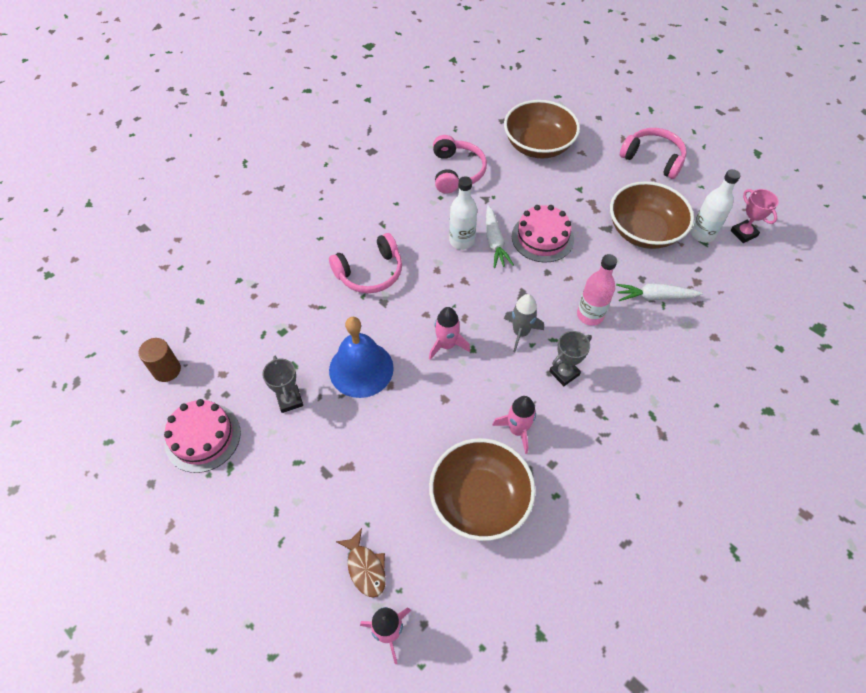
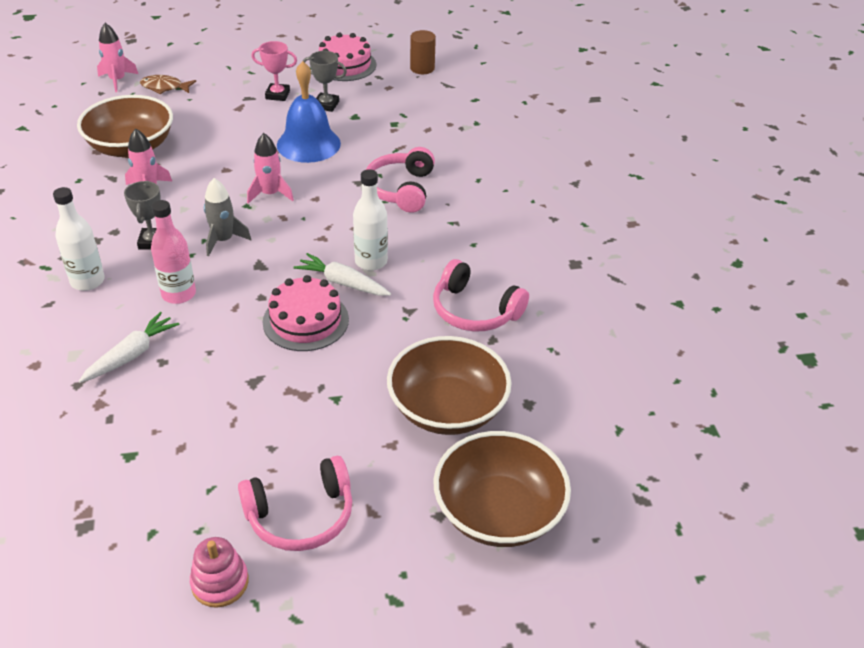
camera: 125 degrees right, 15 degrees down
(644, 231) = (211, 411): brown bowl -> brown bowl (498, 512)
(702, 234) = (140, 463): white bottle -> white bottle (87, 281)
(711, 162) = (220, 582): none -> pink stacking toy
(743, 233) = (88, 508): pink trophy -> pink trophy (277, 95)

